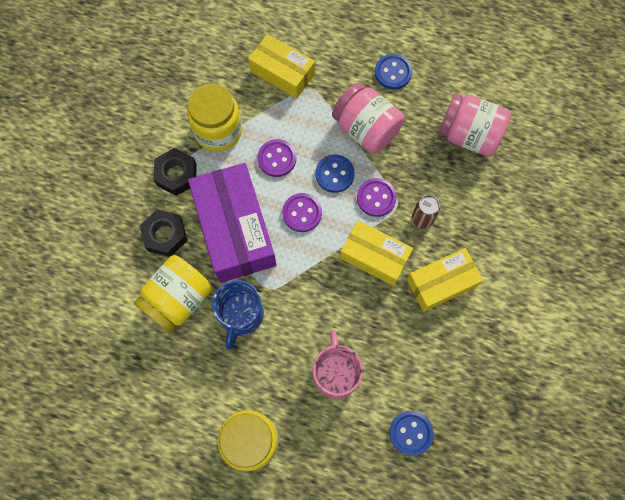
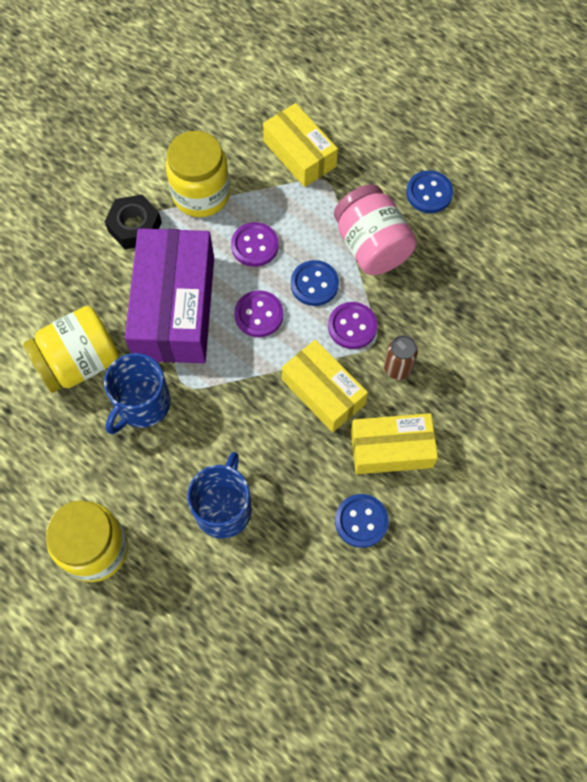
camera: 20 degrees right, 5 degrees down
(165, 235) = (94, 288): black nut -> none
(335, 373) = (223, 508): pink mug -> blue mug
(410, 433) = (284, 609): blue button -> blue button (361, 521)
(469, 135) = (492, 291): pink jar -> none

